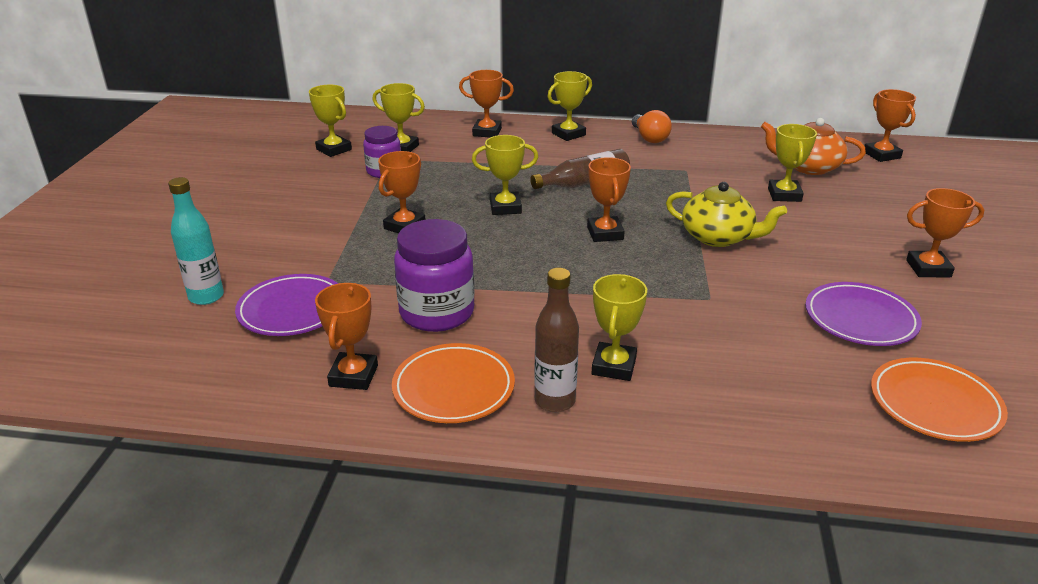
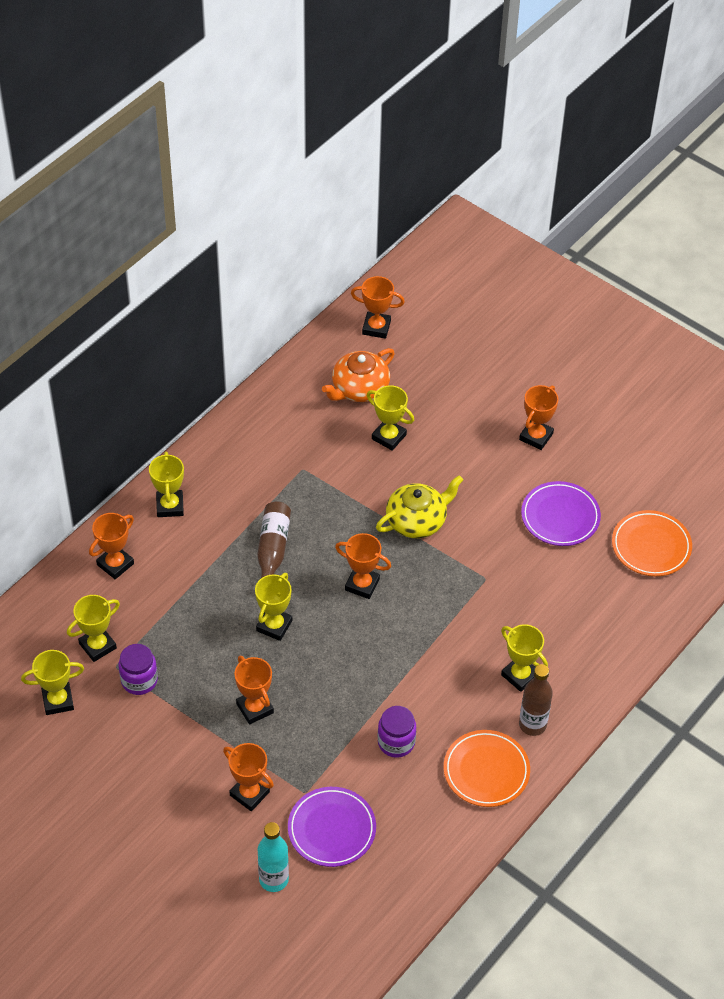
camera: 60 degrees left, 20 degrees up
(353, 376) = (438, 820): orange trophy -> orange trophy (249, 793)
(437, 313) = (396, 742): purple jar -> purple jar, size x0.63
(649, 138) = (225, 453): orange light bulb -> none

